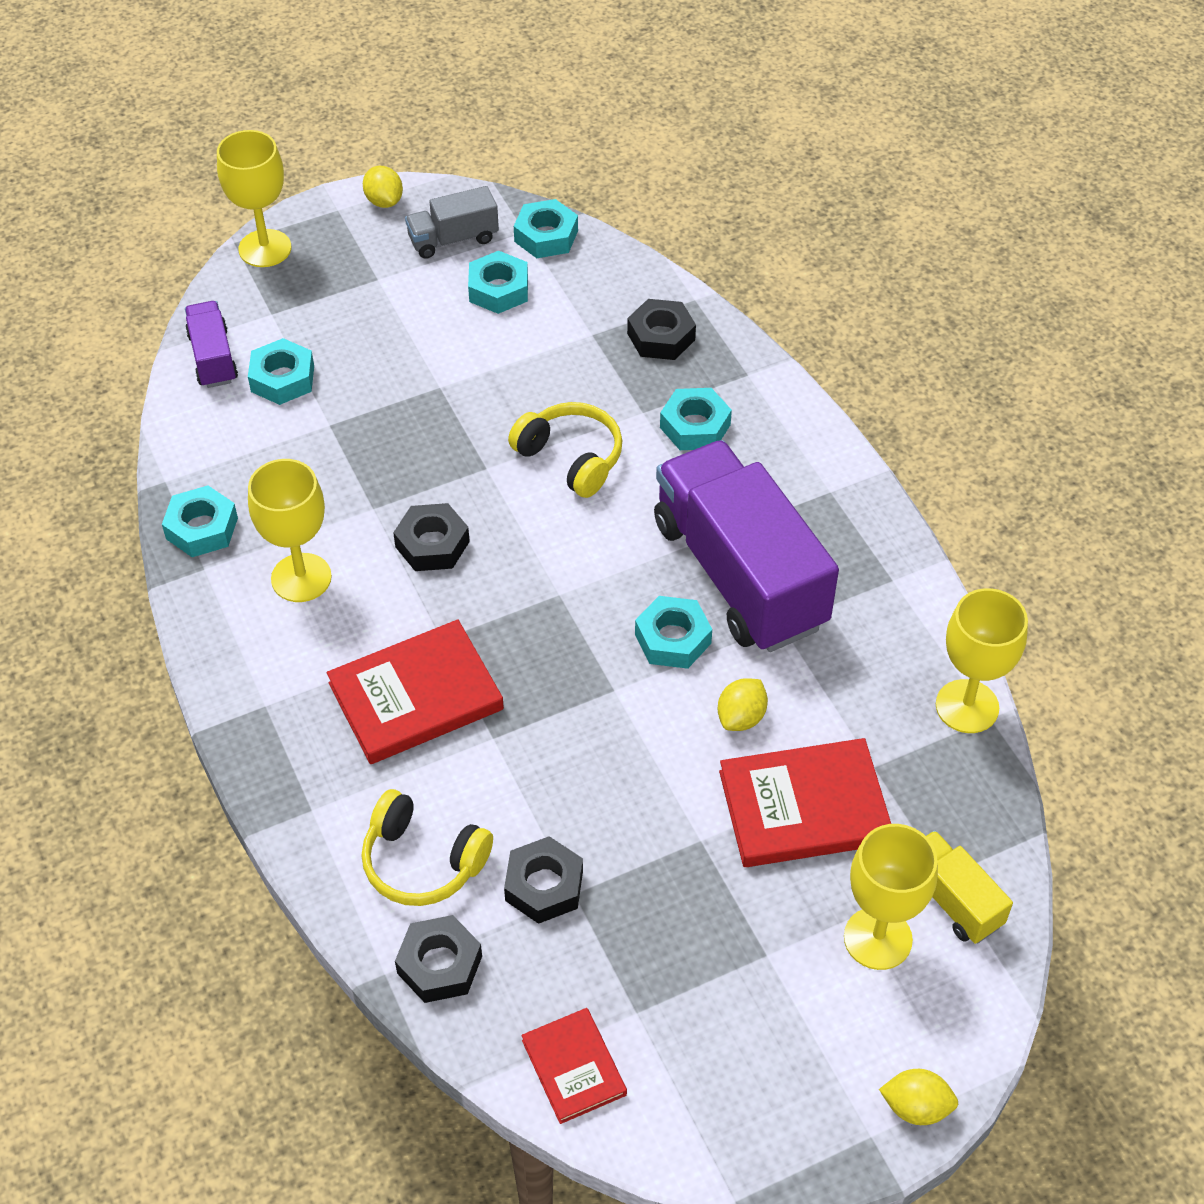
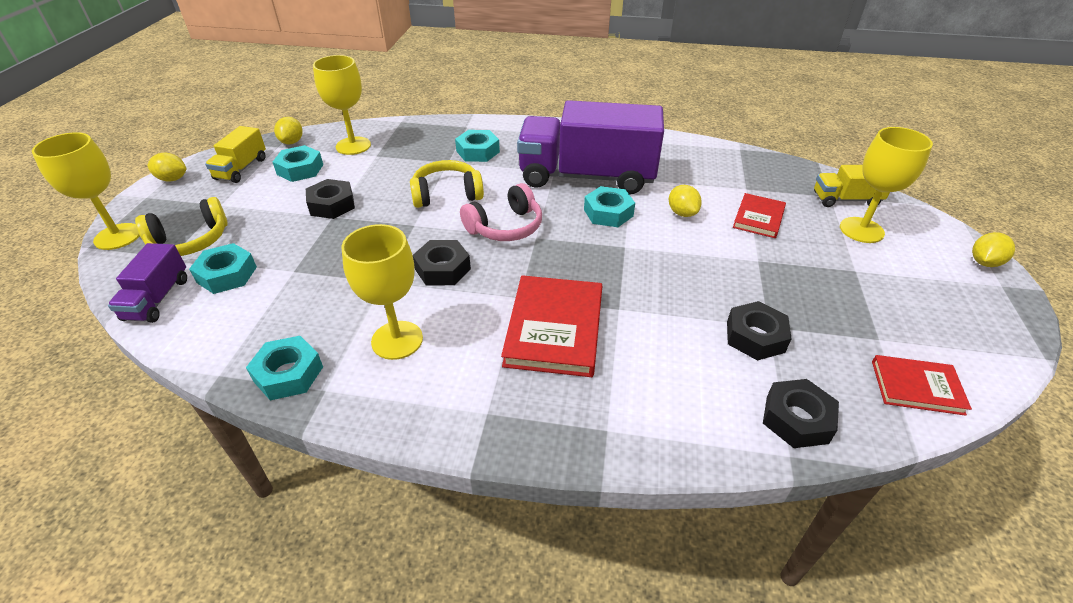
camera: 55 degrees left, 10 degrees down
(213, 358) = (157, 299): purple truck -> purple truck turned 105 degrees counterclockwise
(422, 861) = (698, 387): yellow headphones -> yellow headphones (190, 241)
(453, 239) = (241, 169): grey truck -> yellow truck
(546, 236) = (292, 142): turquoise nut -> yellow lemon
(554, 554) = (505, 227): none -> pink headphones
(661, 337) = (409, 138): black nut -> black nut (332, 205)
(804, 807) = (758, 218): red book -> red book, size x0.59
(967, 706) = (728, 151): yellow goblet -> yellow goblet (353, 146)

